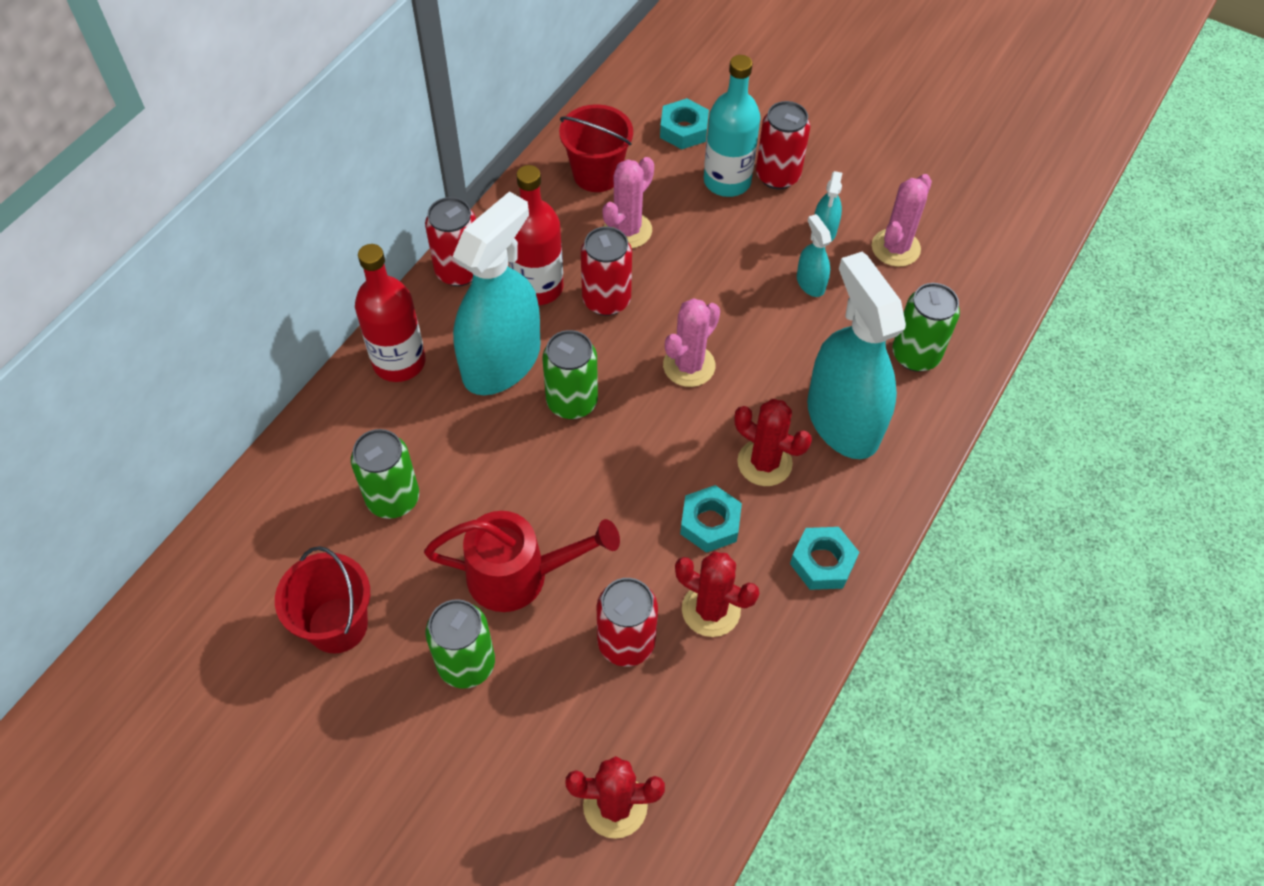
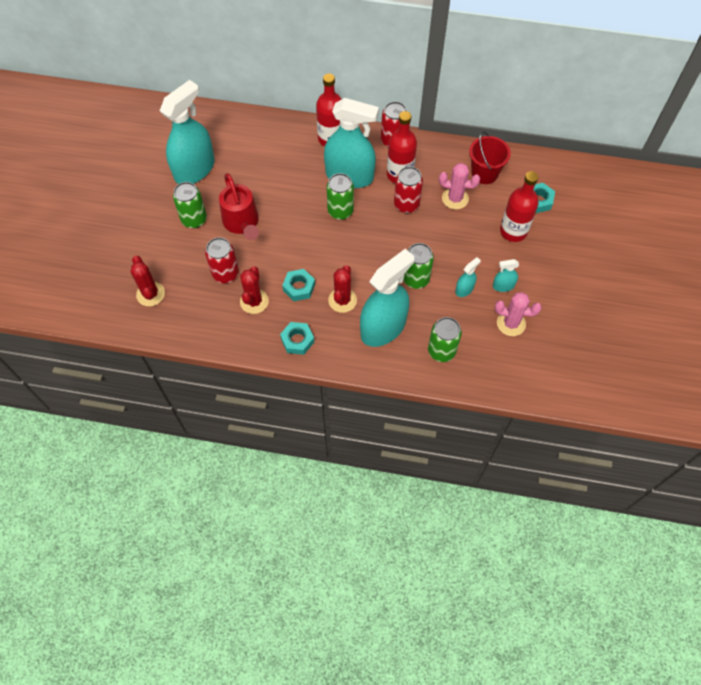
camera: 70 degrees right, 5 degrees up
(337, 625) = (194, 169): red bucket -> turquoise spray bottle
(393, 498) = (260, 164): green can -> green can (416, 279)
(689, 365) = (384, 251): pink cactus -> none
(727, 181) = (513, 231): turquoise bottle -> red bottle
(777, 176) = (531, 253): red can -> none

